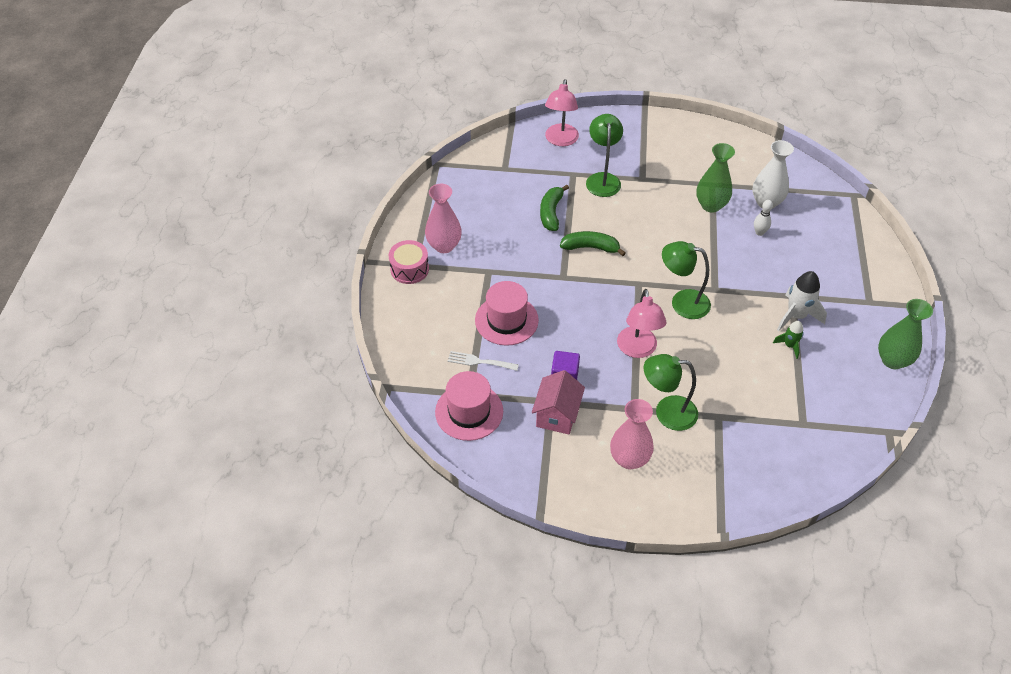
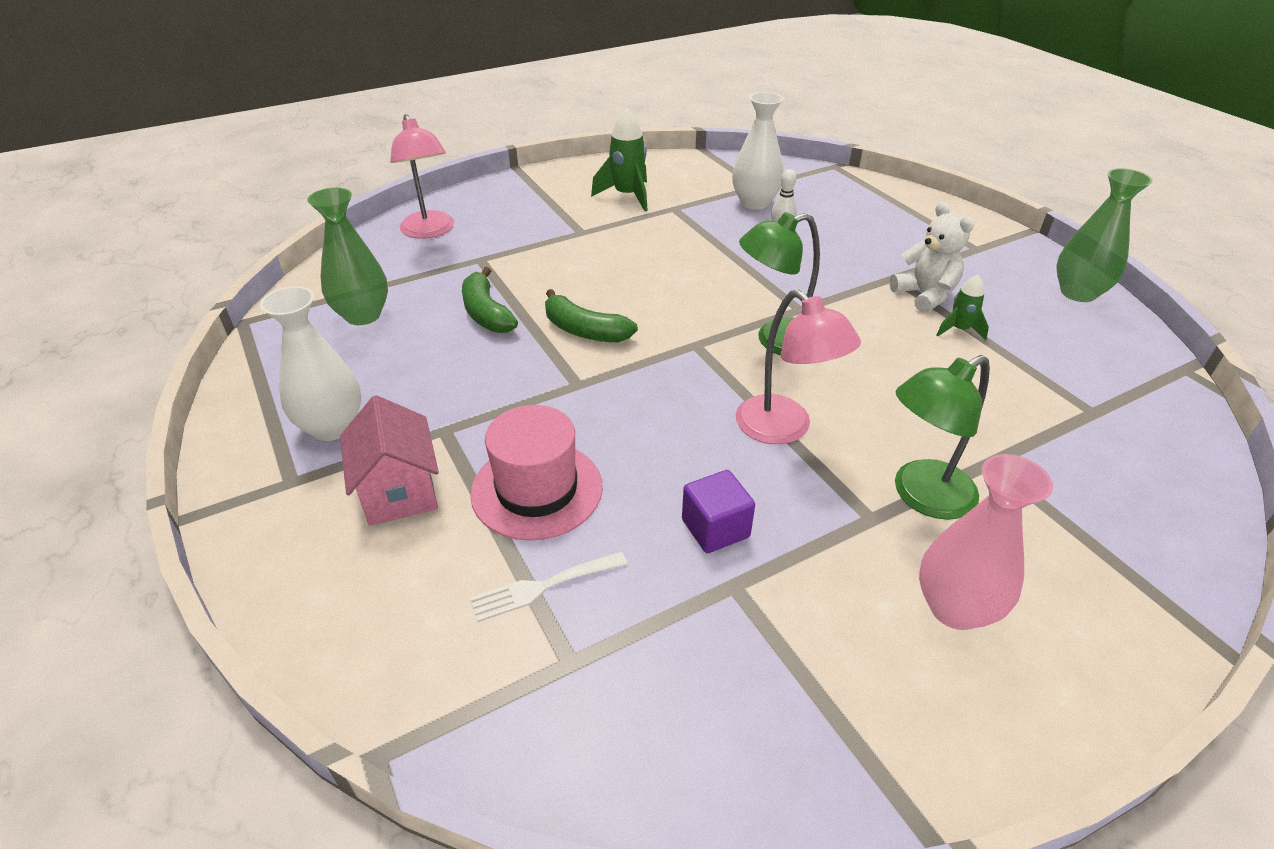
camera: 35 degrees left, 10 degrees down
(409, 269) = (284, 493): pink drum -> none
(444, 246) = (332, 427): pink vase -> white vase
(469, 411) = (598, 701): pink hat -> none
(557, 415) = (766, 603): pink house -> pink house (399, 491)
(590, 247) = (584, 330): green banana -> green banana turned 120 degrees counterclockwise
(602, 179) = (528, 250): green lamp -> none
(692, 161) = (627, 196): none -> green rocket
(711, 205) = (695, 227): green vase -> green vase (363, 315)
(796, 316) = (925, 295): white rocket -> white teddy bear

